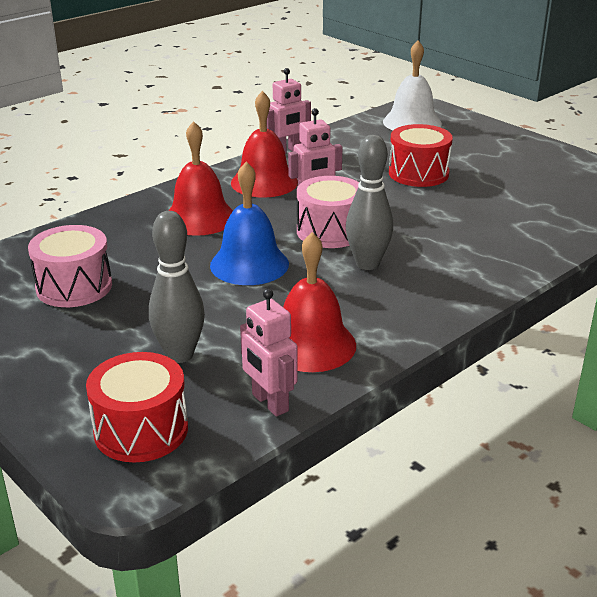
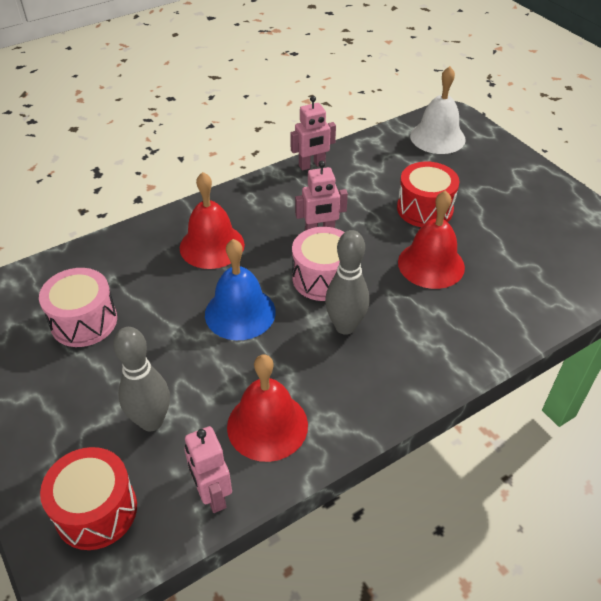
camera: 10 degrees right, 15 degrees up
(264, 182) = (280, 205): red bell -> red bell (431, 264)

